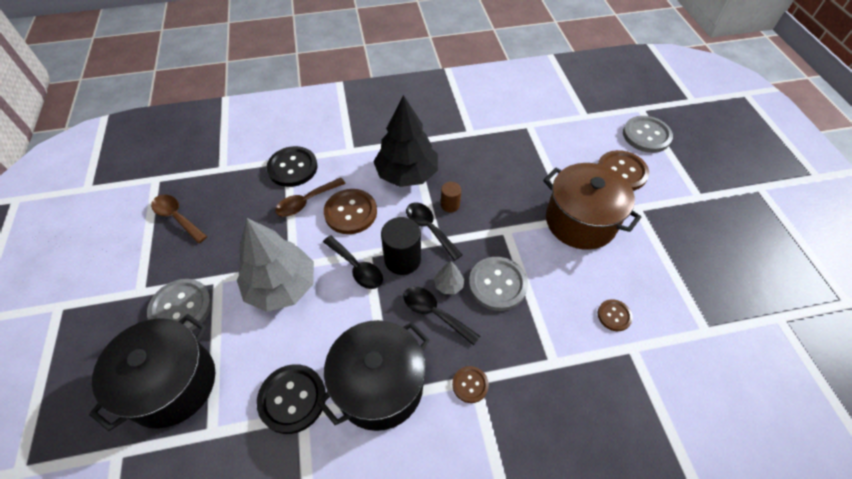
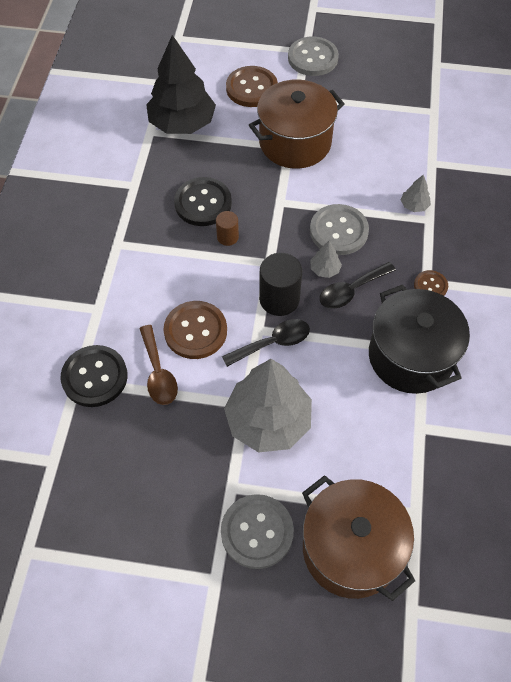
camera: 70 degrees left, 5 degrees up
(172, 384) = (351, 549): black pot -> brown pot
(177, 217) = (114, 526): brown spoon -> none
(292, 399) = (402, 433): black button -> black button (203, 203)
(407, 174) = (165, 262): black tree -> black tree (182, 123)
(429, 228) = (250, 264): black spoon -> none
(564, 343) = (414, 205): none -> grey tree
(614, 316) = (400, 161): brown button -> none
(646, 135) = (216, 50): grey button -> grey button (313, 58)

